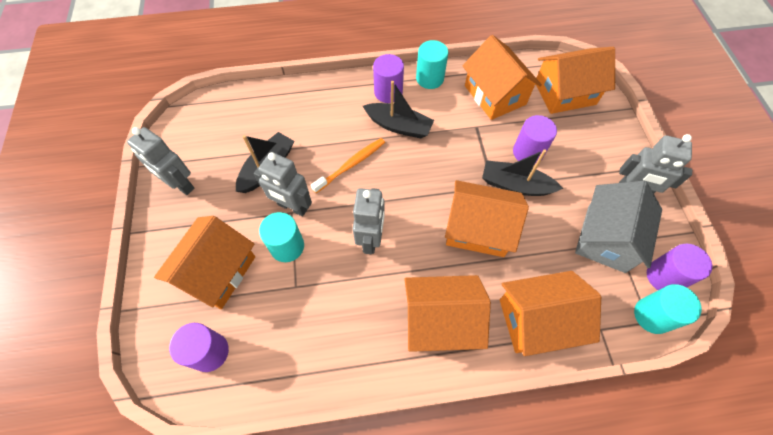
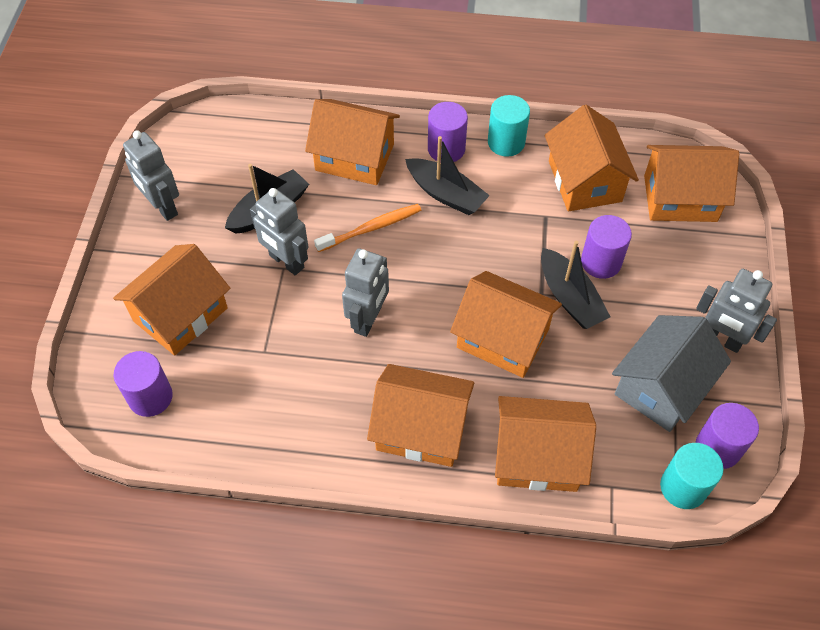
camera: 15 degrees right, 5 degrees down
(287, 246) = (267, 305): turquoise cylinder -> none
(322, 113) = (354, 157): none -> orange house
(515, 185) = (569, 298): black boat -> black boat turned 150 degrees counterclockwise

